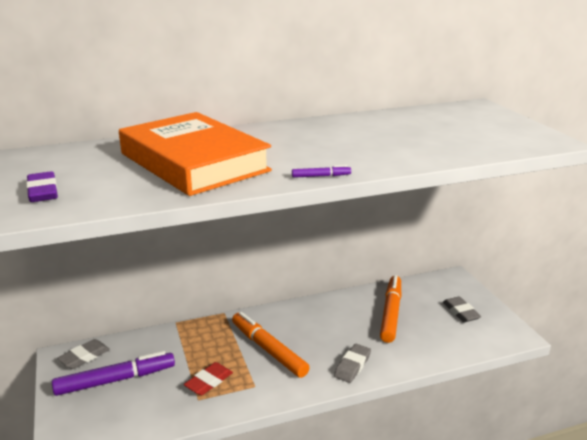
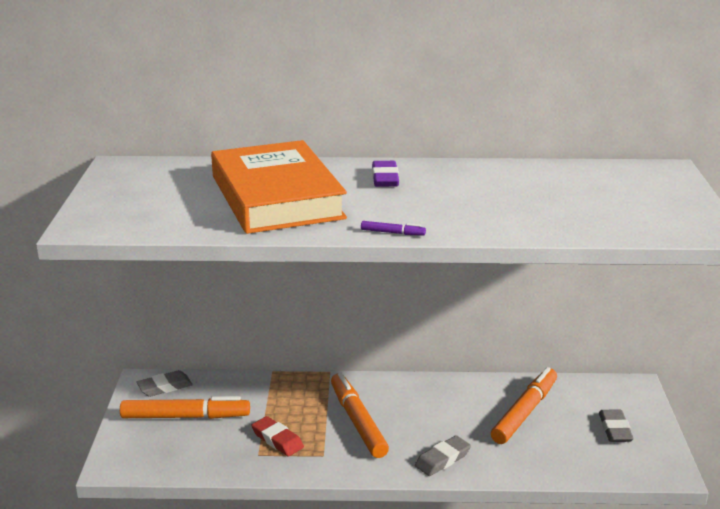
camera: 20 degrees right, 0 degrees up
(43, 191) = (118, 207): purple eraser -> purple eraser (385, 178)
(115, 380) = (185, 417): purple marker -> orange marker
(208, 382) = (277, 440): red eraser -> red eraser turned 75 degrees clockwise

